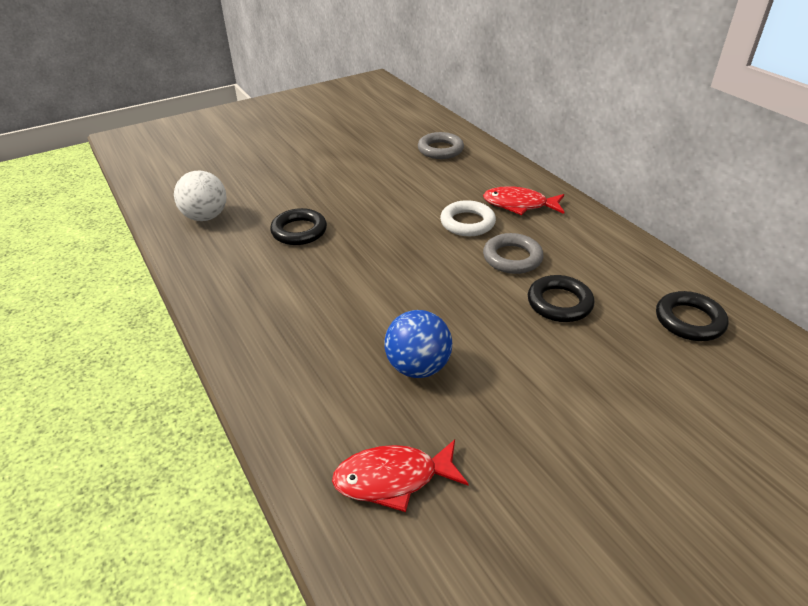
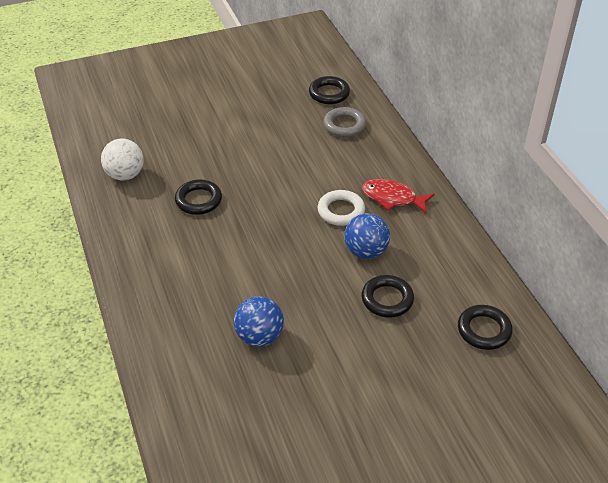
camera: 10 degrees right, 5 degrees up
(393, 478) = (218, 415): red fish -> none
(414, 126) = (329, 93): none -> black ring
(512, 258) = (365, 252): grey ring -> blue ball

